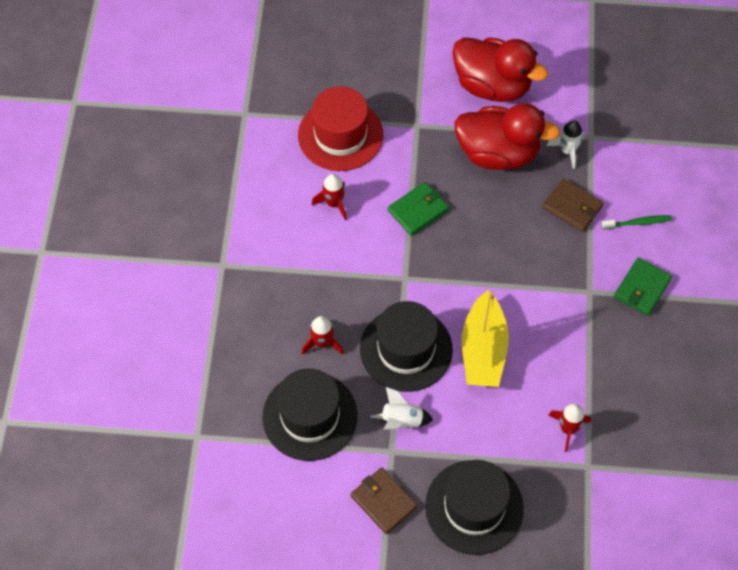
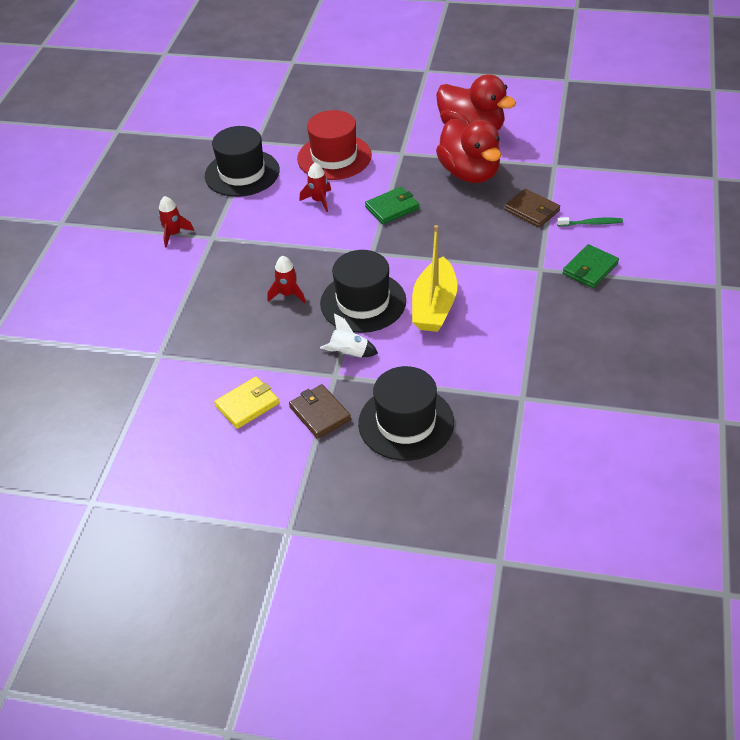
camera: 10 degrees right, 15 degrees down
(305, 496) = (247, 405): none -> yellow wallet
(310, 416) = (265, 346): black hat -> black hat (242, 173)
(498, 153) = (469, 173): red duck -> red duck turned 45 degrees clockwise
(567, 151) = (532, 173): white rocket -> none
(568, 429) = (506, 368): red rocket -> red rocket (174, 234)

